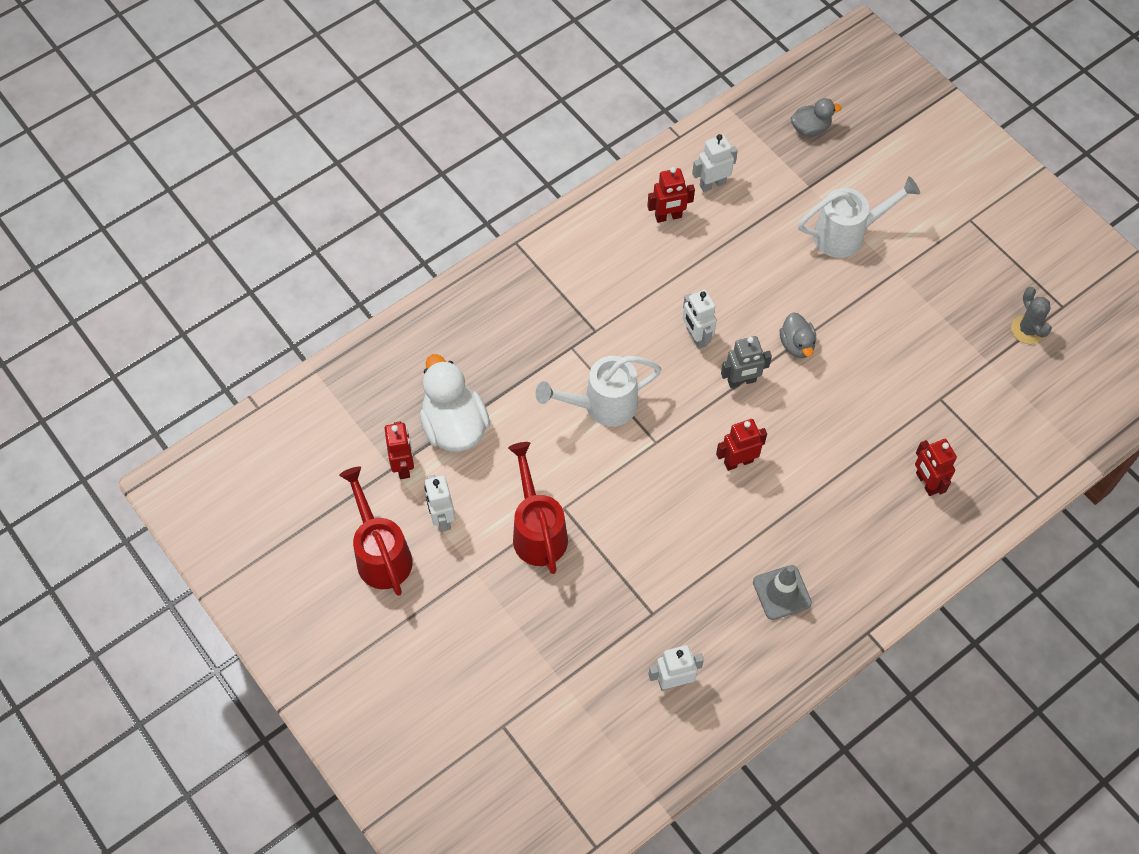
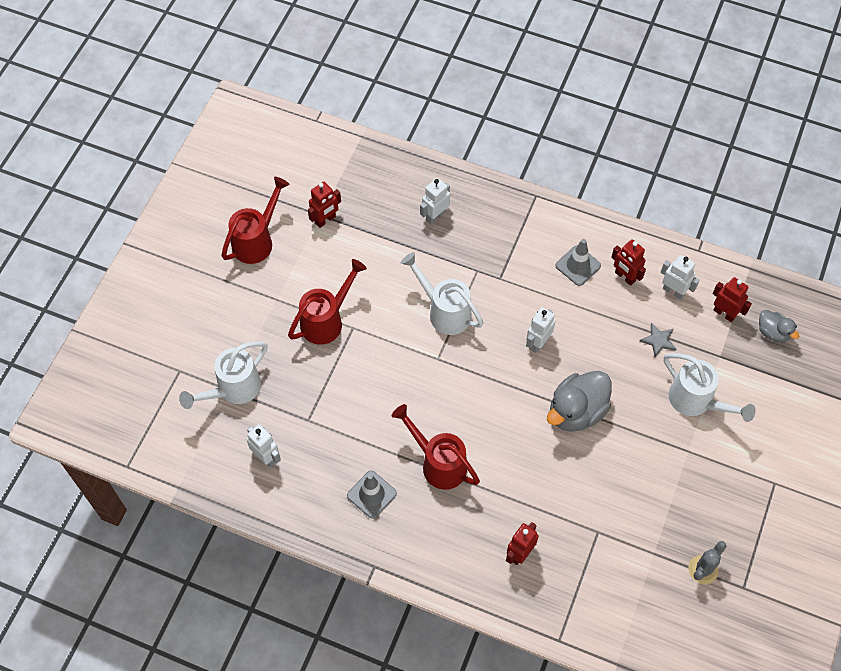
camera: 60 degrees right, 0 degrees up
(442, 518) = (302, 261): white robot -> white robot (435, 216)
(454, 426) = (372, 233): white duck -> none
(565, 675) = (233, 389): none -> white watering can
(628, 251) = (578, 265): none -> grey traffic cone
(738, 461) = (456, 418): red robot -> red robot (724, 313)
(741, 381) = (522, 389): grey robot -> none
(760, 228) = (658, 340): none -> grey star
(782, 506) = (438, 463): none -> red watering can
(796, 345) = (576, 411): grey duck -> grey duck, size x1.81

